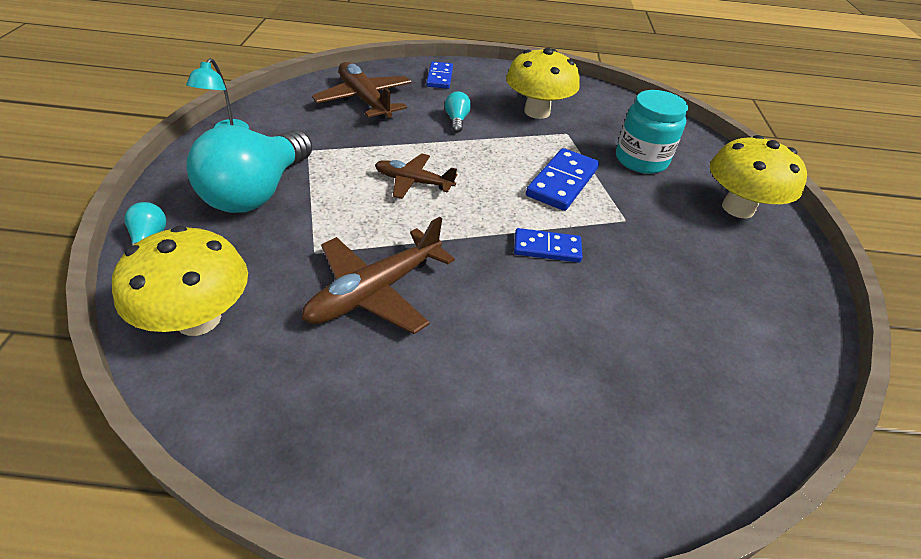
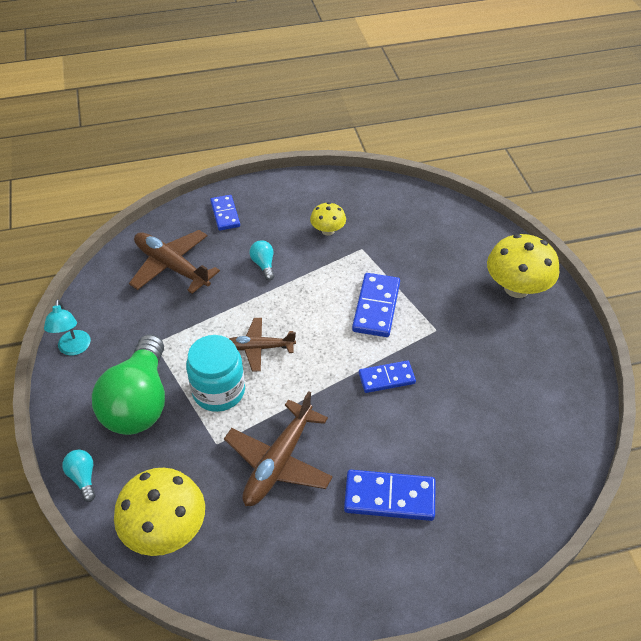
camera: 15 degrees left, 5 degrees up
(257, 192) = (139, 402): turquoise light bulb -> green light bulb
(496, 374) = (389, 497): none -> blue domino
(537, 112) = (328, 231): yellow mushroom -> yellow mushroom, size x0.55
(641, 160) = (431, 260): turquoise jar -> turquoise jar (219, 391)

